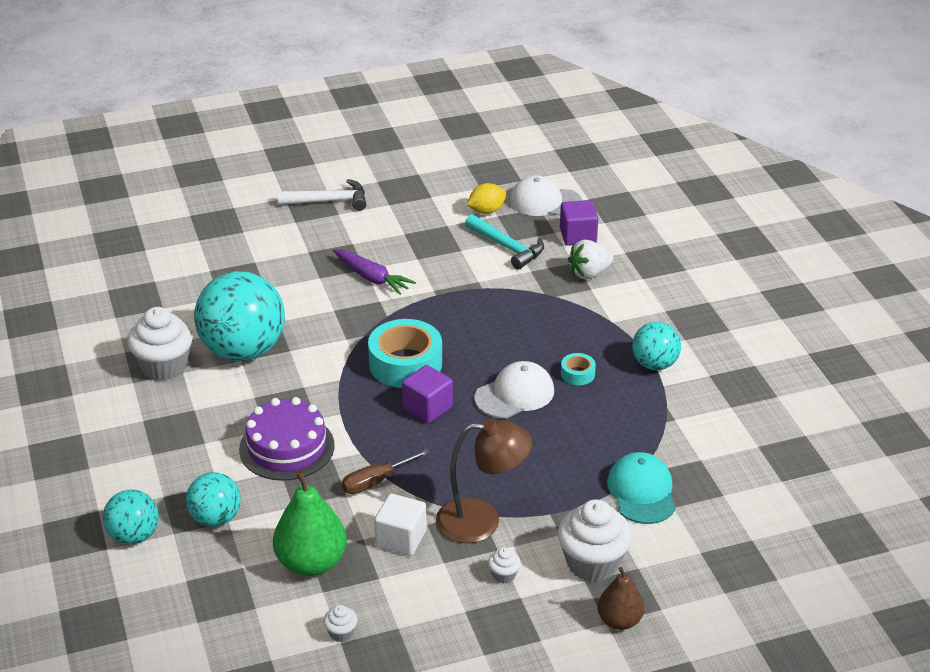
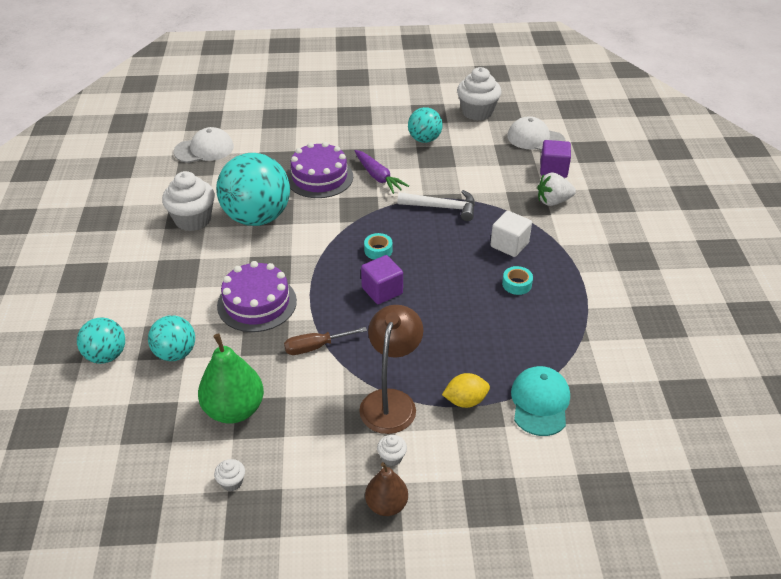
camera: 15 degrees right, 5 degrees up
(300, 290) = (319, 177): none -> purple cake
(329, 201) = (368, 114): white hammer -> white hammer (442, 207)
(401, 539) = (316, 403): white cube -> white cube (509, 245)
(405, 364) = (378, 250): turquoise tape -> turquoise tape, size x0.46
(482, 521) = (391, 401): brown lamp -> brown lamp turned 90 degrees counterclockwise
(486, 211) = (486, 139): yellow lemon -> yellow lemon (465, 401)
(507, 247) = (493, 170): turquoise hammer -> none
(515, 394) = (458, 292): white cap -> white cap (204, 149)
(592, 563) = (474, 463): white cupcake -> white cupcake (477, 112)
(619, 621) = (481, 528): brown pear -> brown pear (386, 505)
(655, 364) = (586, 288): turquoise ball -> turquoise ball (424, 139)

